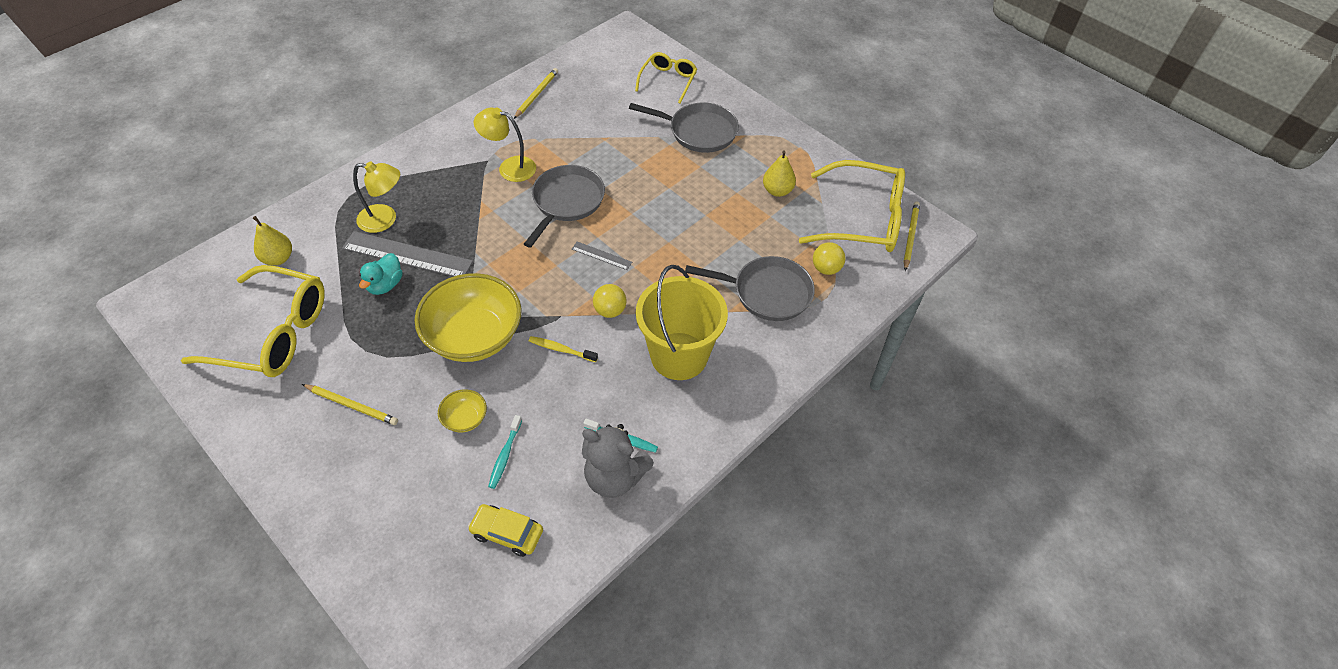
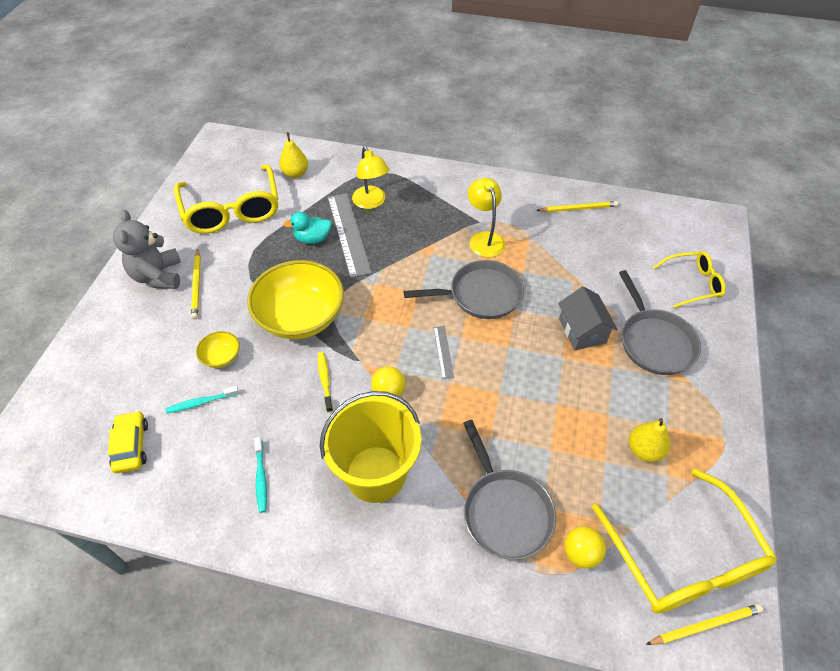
camera: 60 degrees right, 0 degrees up
(614, 477) = (219, 494): grey teddy bear -> grey teddy bear (158, 276)
(655, 163) = (582, 331): none -> grey house

